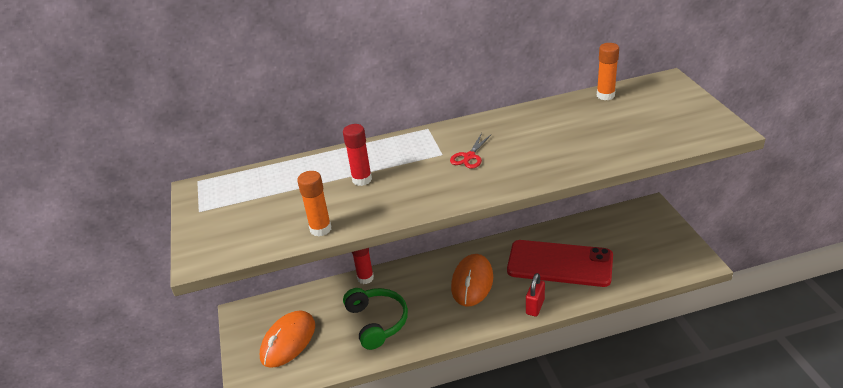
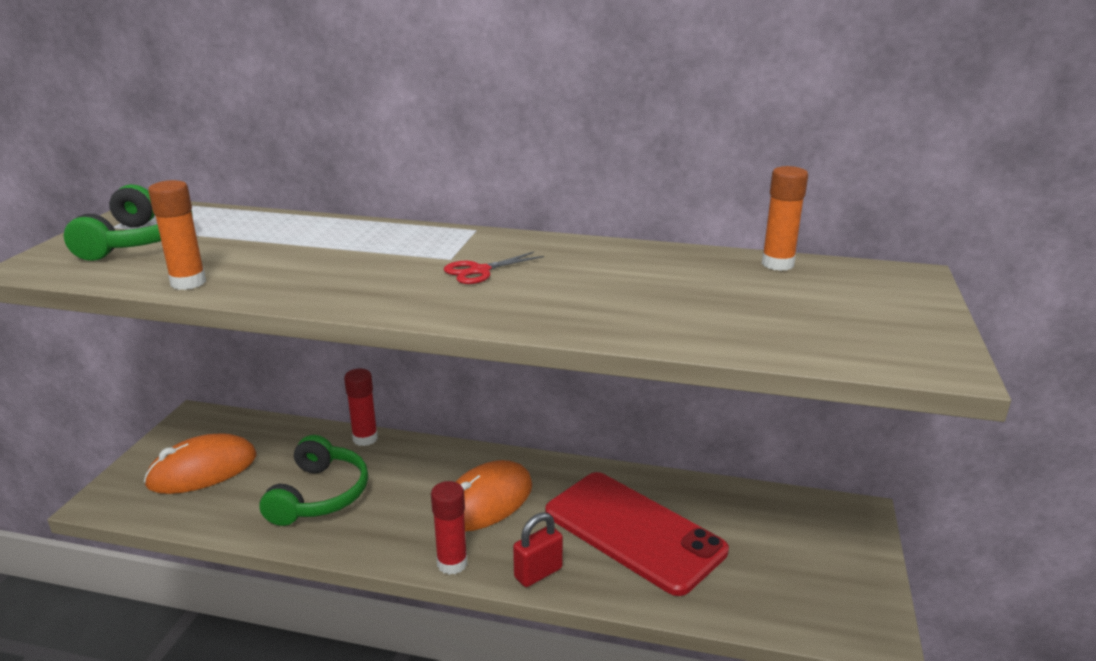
camera: 25 degrees right, 10 degrees down
(237, 214) = (139, 241): none -> green headphones
(362, 179) = (316, 252): red glue stick -> red glue stick (452, 563)

